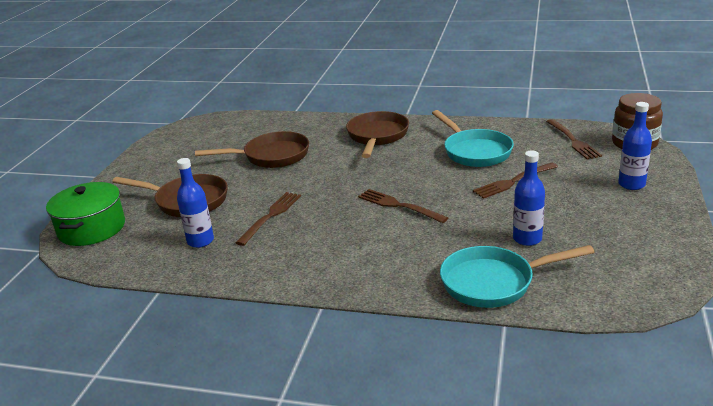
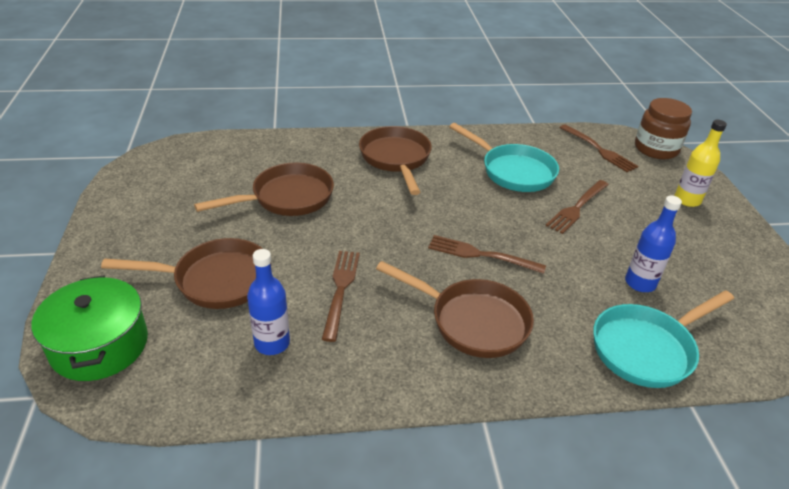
camera: 25 degrees left, 10 degrees up
(357, 246) = (472, 321): none -> brown pan
(631, 184) = (687, 200): blue bottle -> yellow bottle

